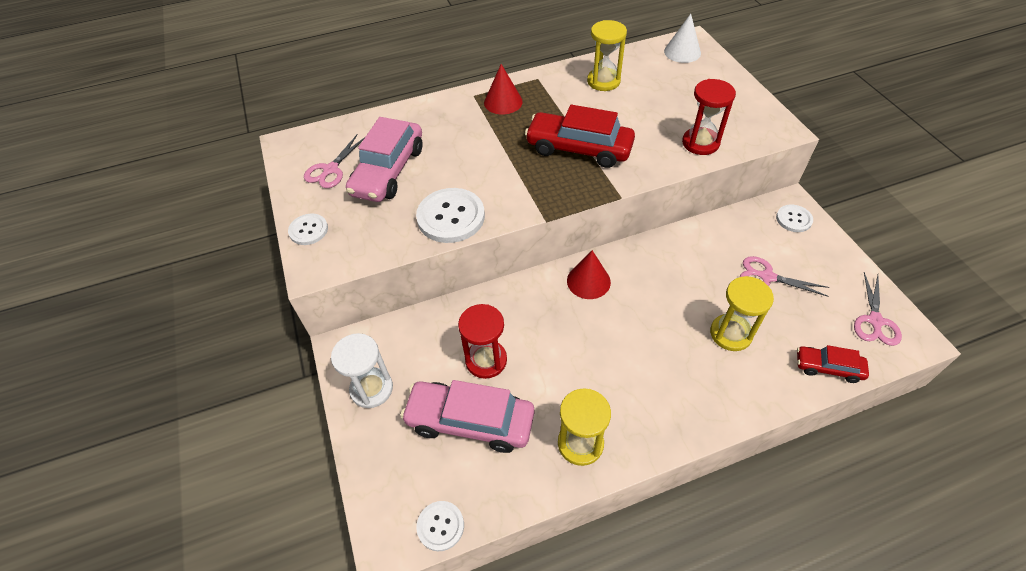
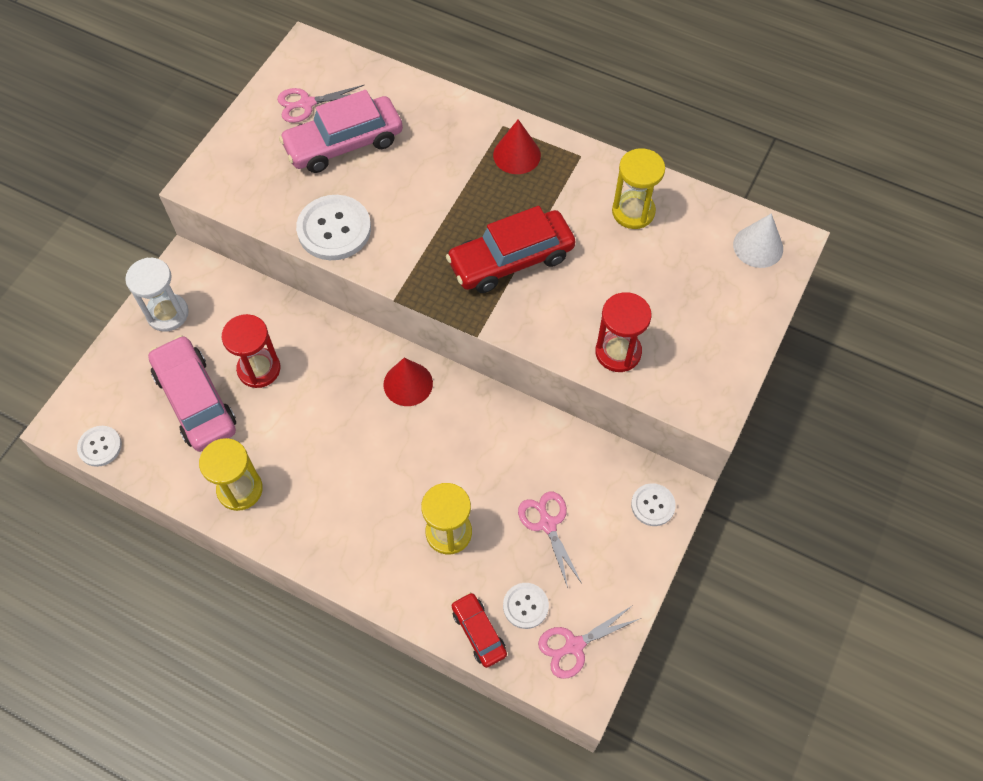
camera: 45 degrees right, 10 degrees up
(308, 230) = (231, 147): white button -> white button (525, 606)
(579, 148) = (511, 260): red car -> red car turned 90 degrees counterclockwise

